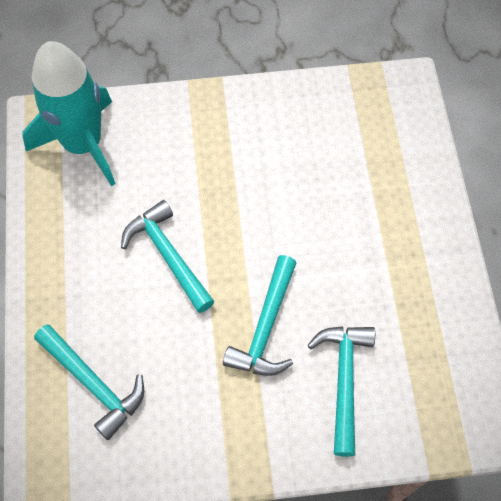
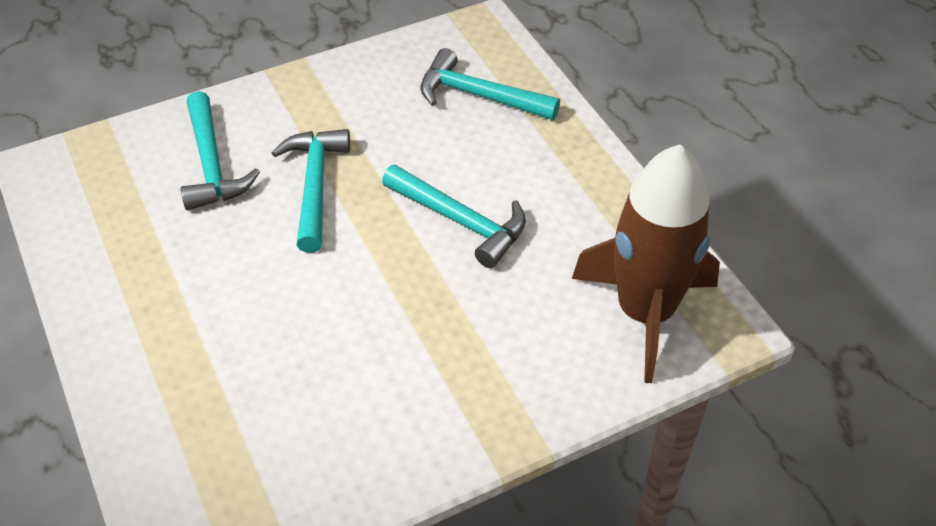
camera: 160 degrees right, 15 degrees down
(82, 144) = (645, 312): turquoise rocket -> brown rocket

